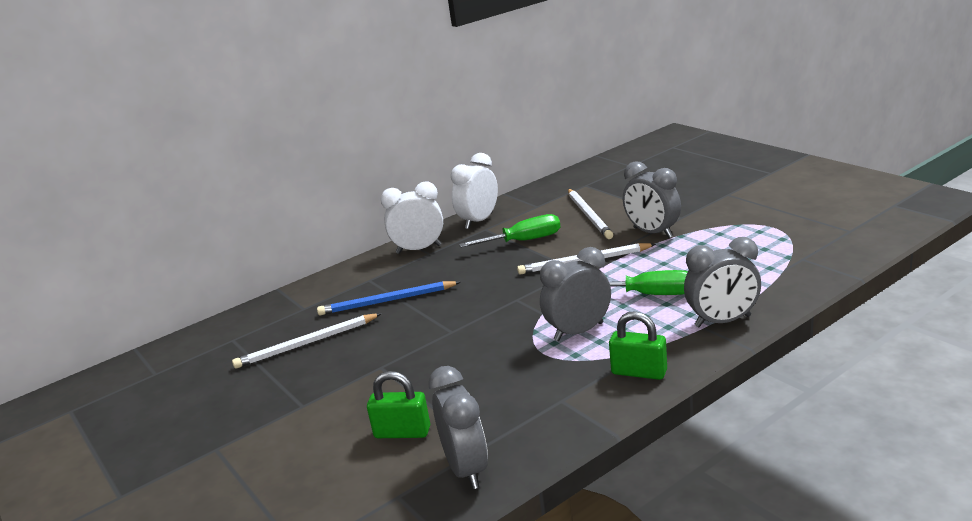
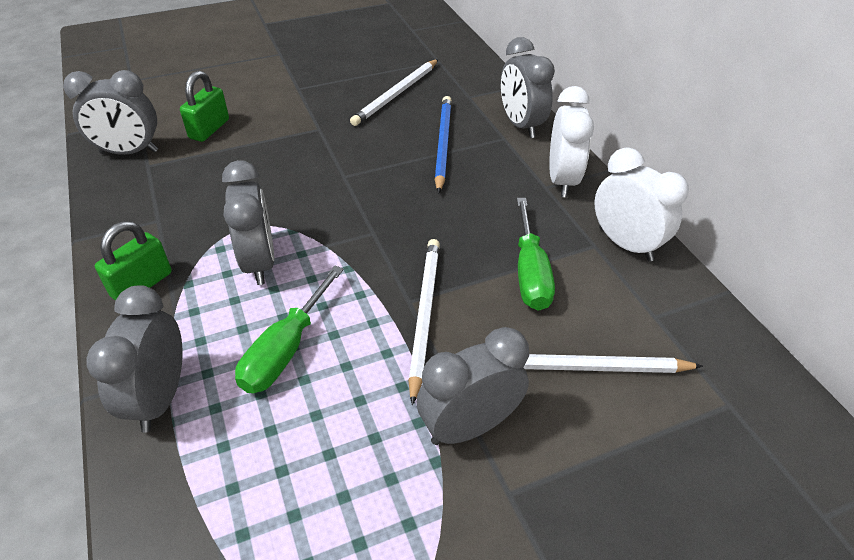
camera: 100 degrees right, 20 degrees up
(306, 344) = (396, 94): white pencil -> white pencil turned 135 degrees counterclockwise
(347, 277) = (520, 125): none -> grey clock

